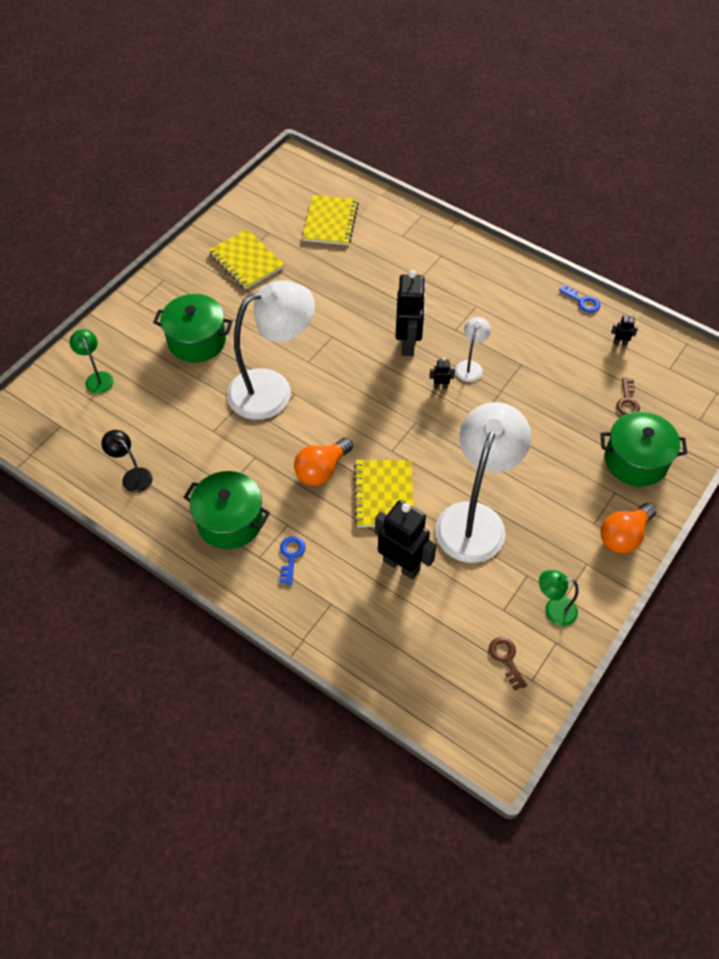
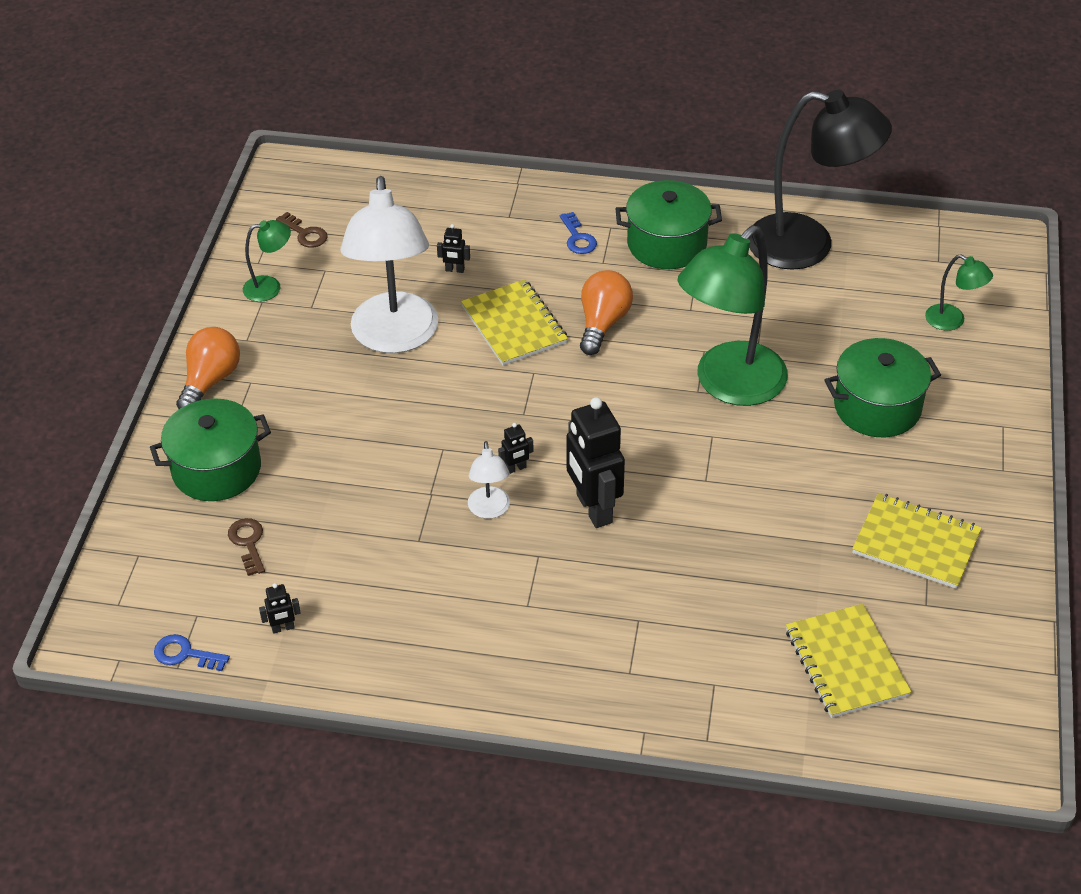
camera: 155 degrees right, 10 degrees down
(133, 476) = (808, 245): black lamp -> black lamp, size x2.27
(273, 390) = (729, 385): white lamp -> green lamp
(401, 565) = (454, 270): black robot -> black robot, size x0.42
(582, 301) = (364, 677): blue key -> blue key (185, 654)

